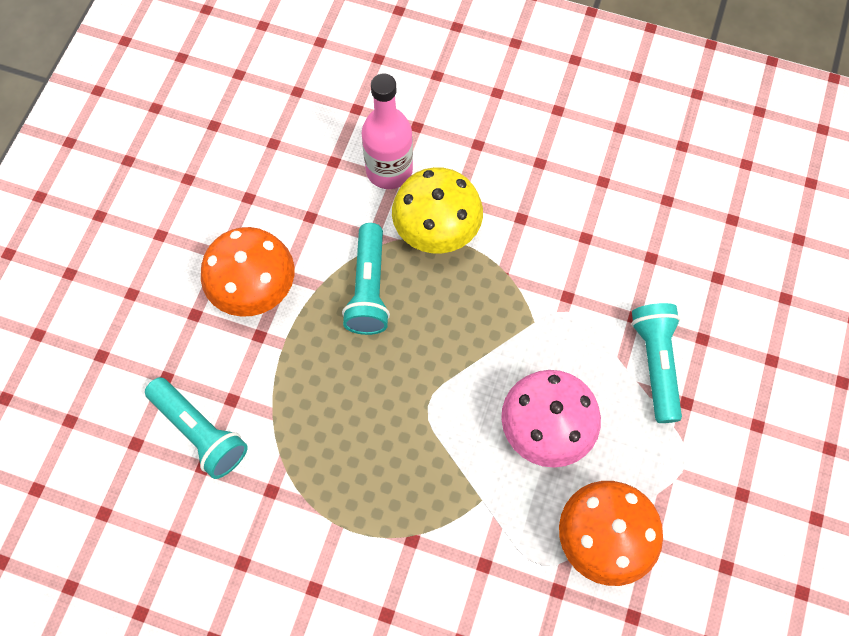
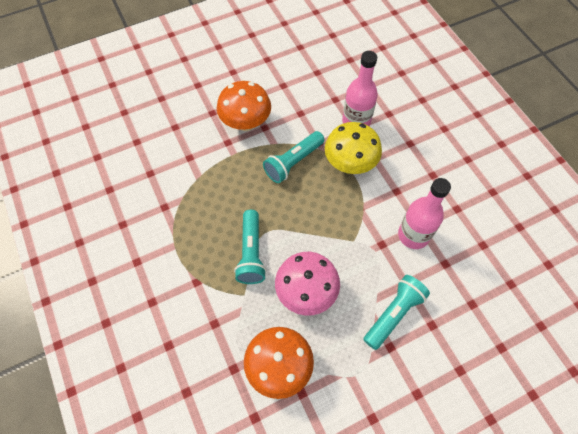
camera: 45 degrees right, 5 degrees down
(200, 432) = (164, 159): turquoise flashlight -> turquoise flashlight (251, 253)
(589, 255) = (413, 235): none -> pink bottle

